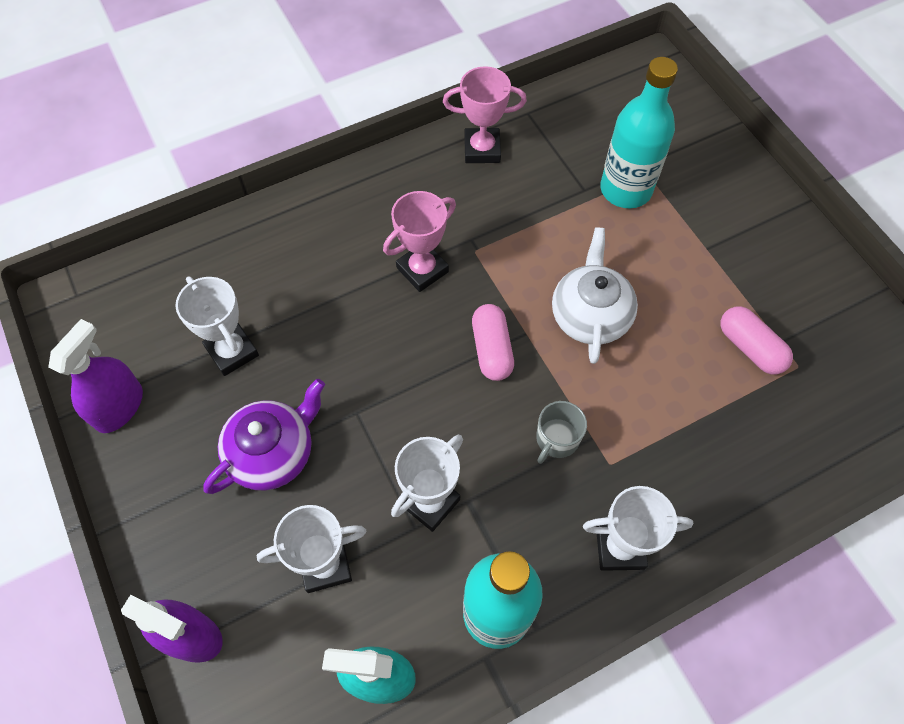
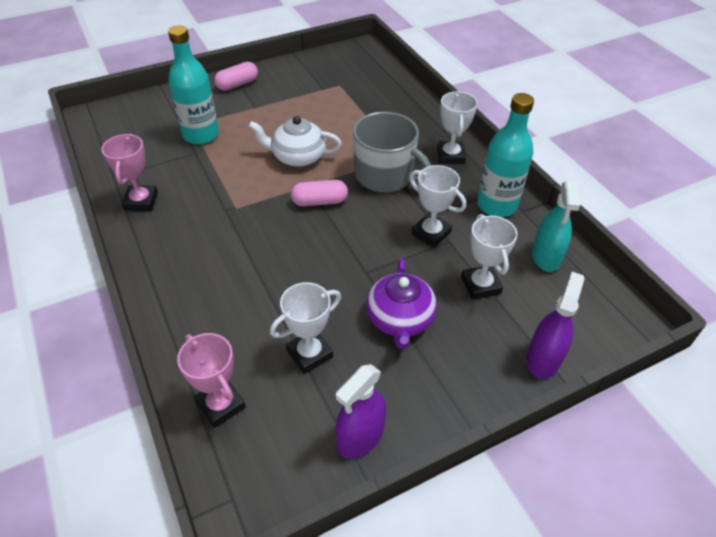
camera: 90 degrees left, 15 degrees down
(119, 407) = (360, 436): purple spray bottle -> purple spray bottle turned 75 degrees counterclockwise
(273, 452) = (400, 319): purple teapot -> purple teapot turned 135 degrees counterclockwise
(422, 270) = (248, 236): pink trophy -> pink trophy (220, 405)
(556, 439) = (385, 176): grey mug -> grey mug, size x2.11
(750, 348) = (326, 99): pink capsule -> pink capsule (237, 84)

